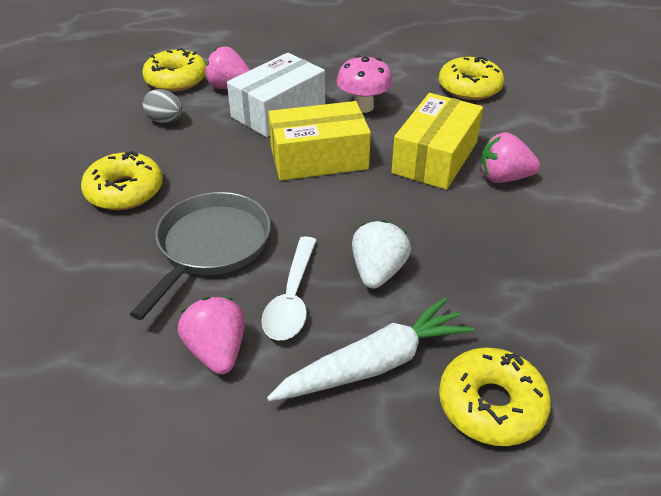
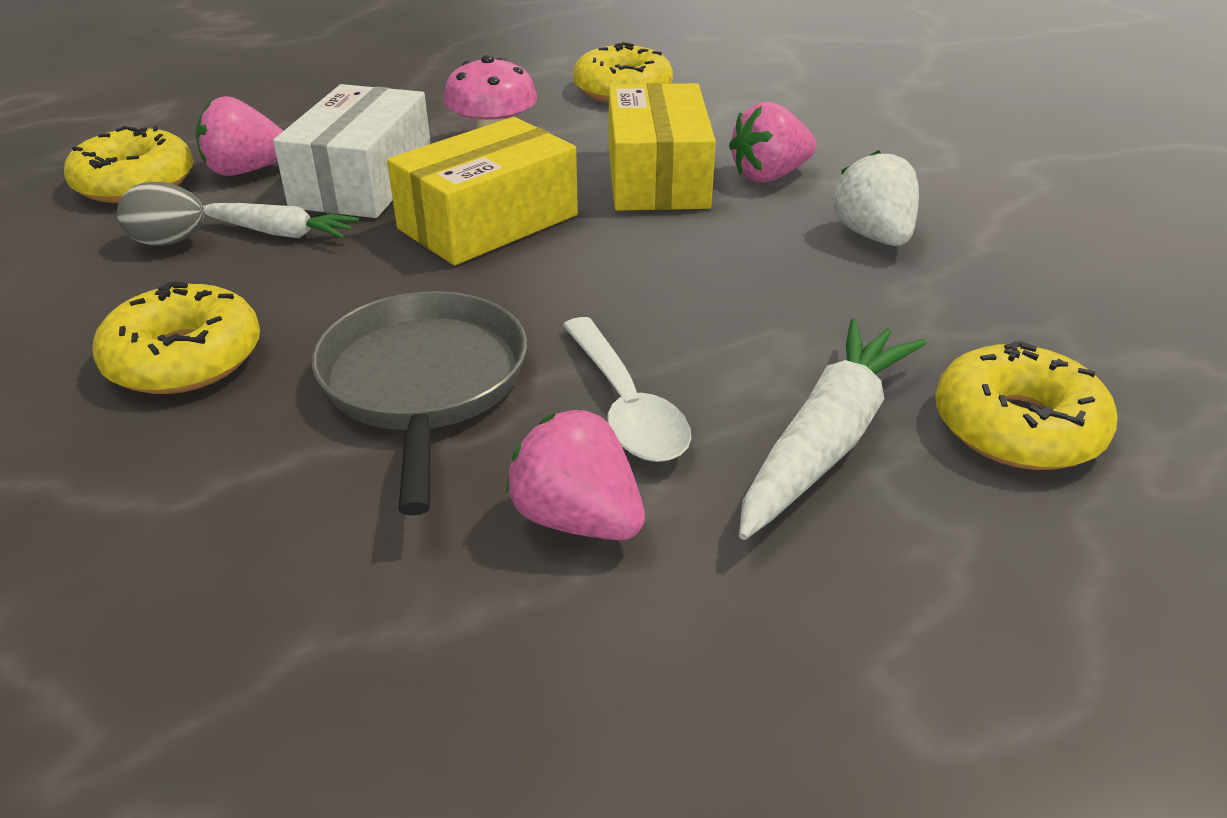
camera: 30 degrees left, 5 degrees down
(216, 131) = (280, 233): none -> white carrot
(378, 272) = (716, 330): white strawberry -> white strawberry (873, 236)

